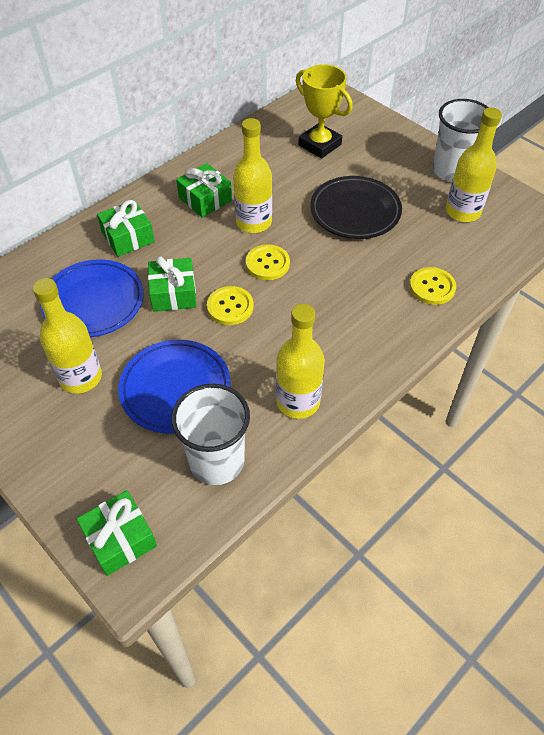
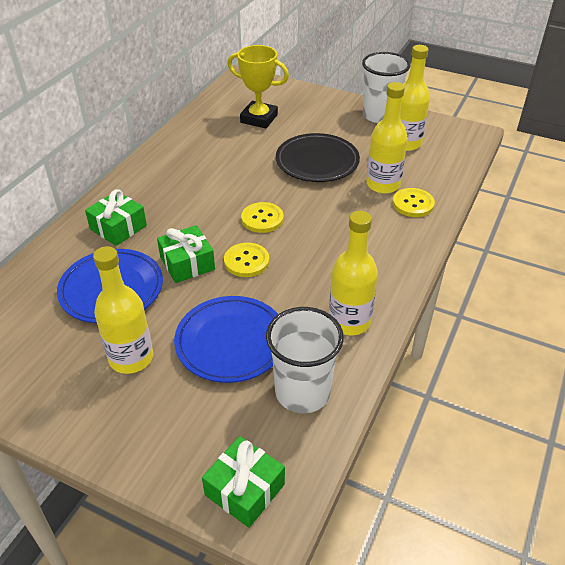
camera: 20 degrees left, 10 degrees down
(205, 199) = (177, 181): green gift -> none
(253, 222) = (232, 189): yellow bottle -> yellow bottle (383, 185)

